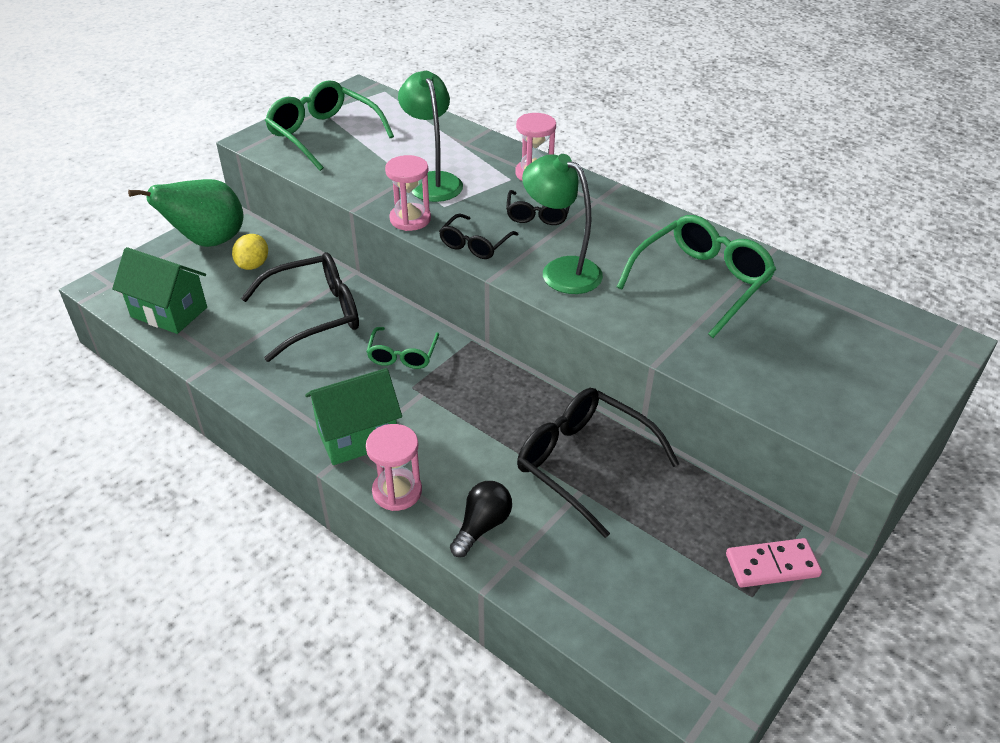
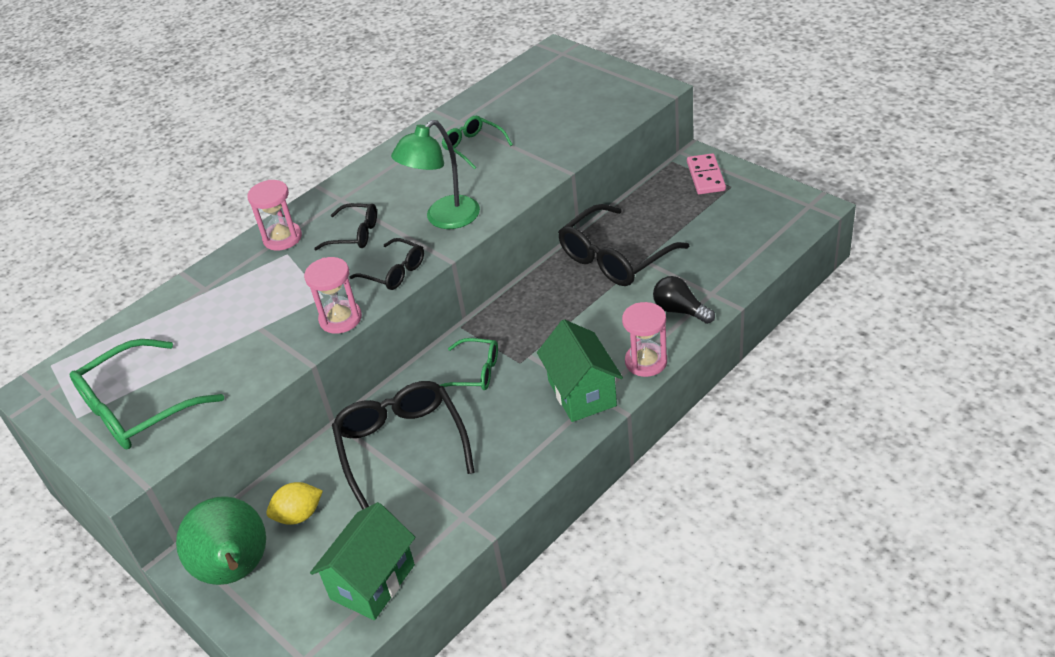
camera: 80 degrees left, 0 degrees up
(253, 265) = (299, 515): yellow lemon -> yellow lemon turned 45 degrees counterclockwise
(432, 181) = (273, 308): green lamp -> none
(701, 282) = (473, 147): green glasses -> green glasses, size x0.56

